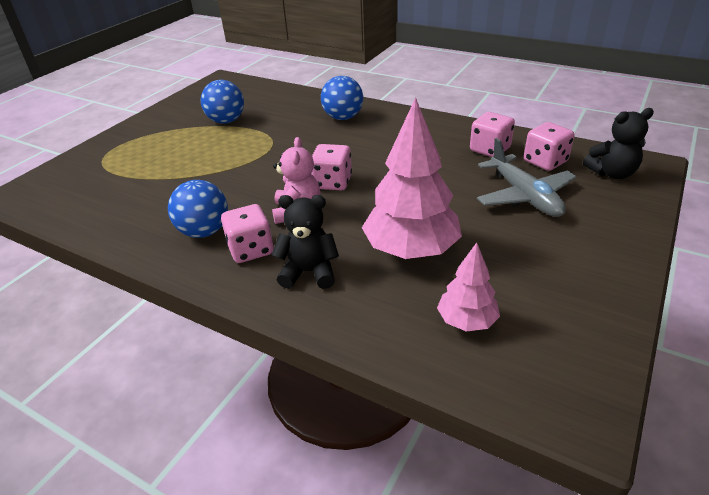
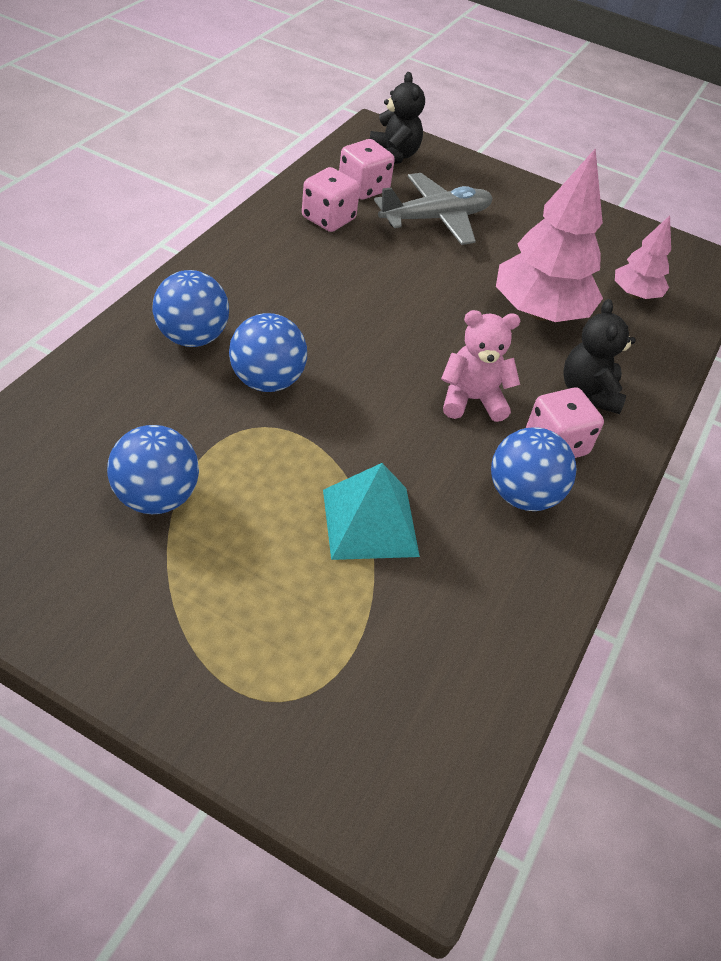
camera: 100 degrees left, 10 degrees up
(196, 176) = (370, 522): none -> turquoise pyramid
(309, 140) = (267, 381): none -> blue ball
(332, 182) = (399, 363): pink dice -> none

